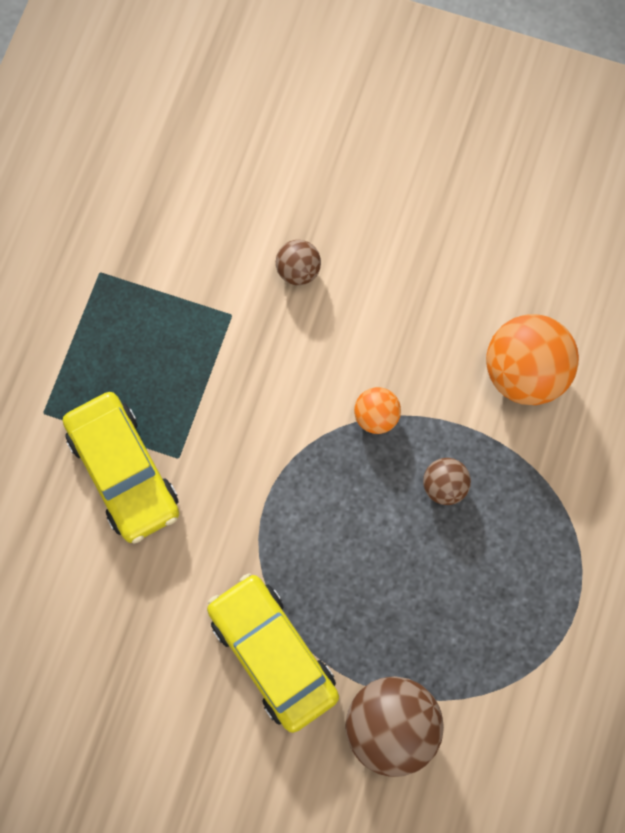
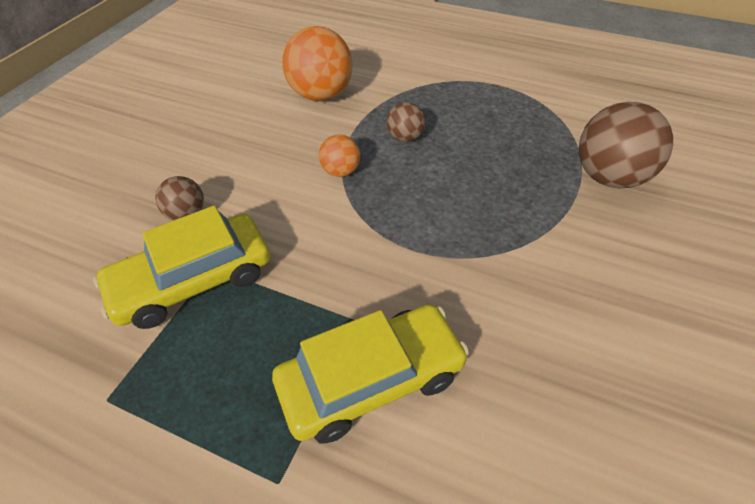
camera: 85 degrees left, 25 degrees down
(273, 654) = (564, 250): yellow car -> yellow car (193, 280)

